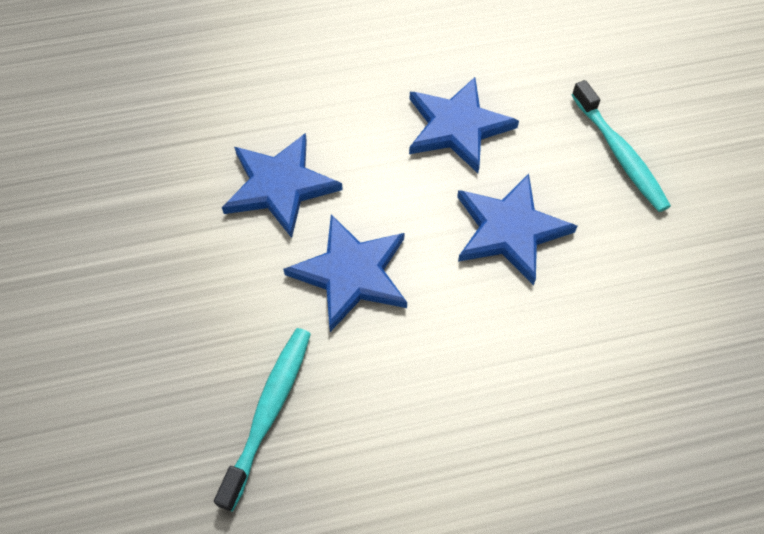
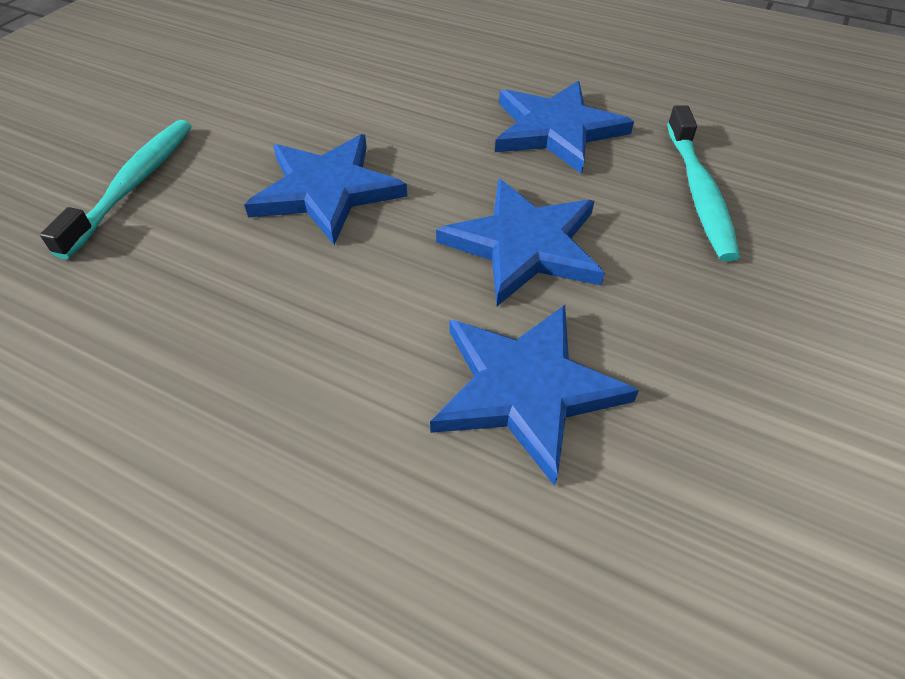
camera: 140 degrees left, 10 degrees down
(269, 412) = (698, 192): turquoise toothbrush -> turquoise toothbrush turned 60 degrees counterclockwise
(457, 127) = (228, 314): blue star -> blue star (556, 130)

